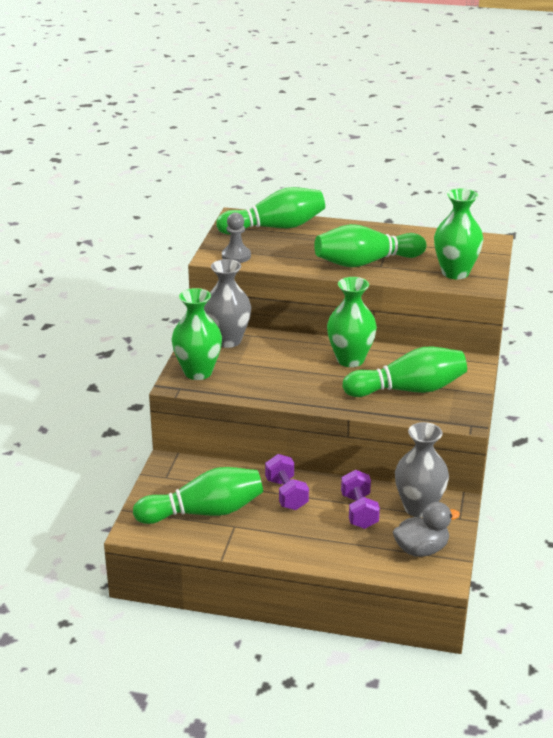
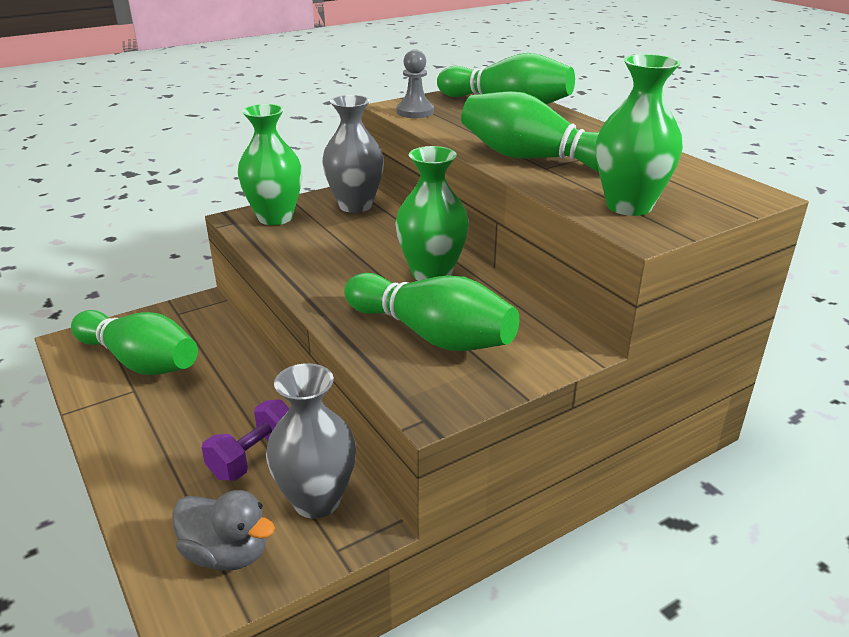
camera: 45 degrees right, 0 degrees up
(286, 494) = (229, 391): purple dumbbell -> none

